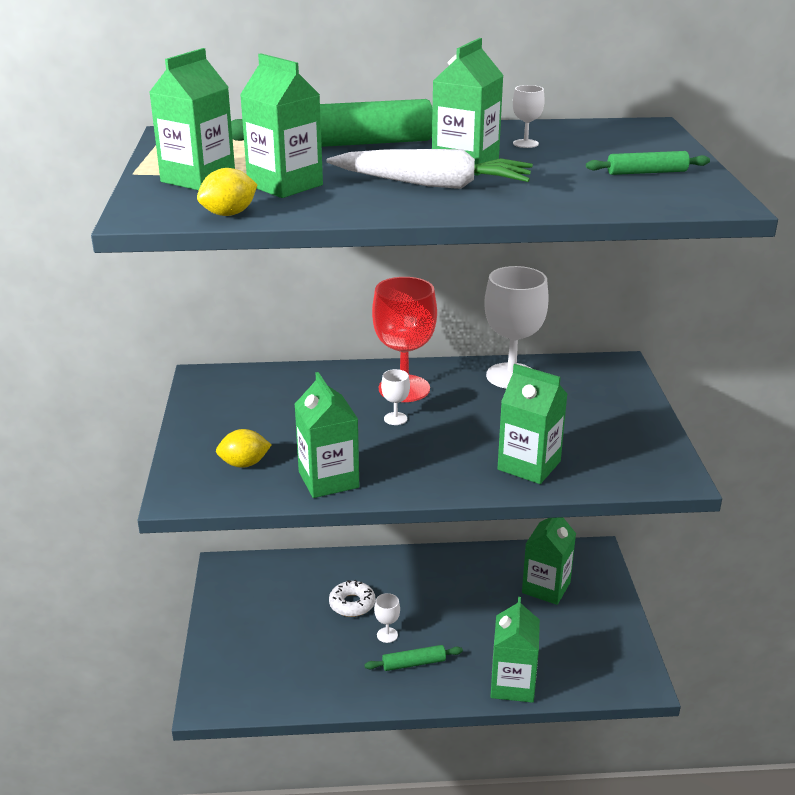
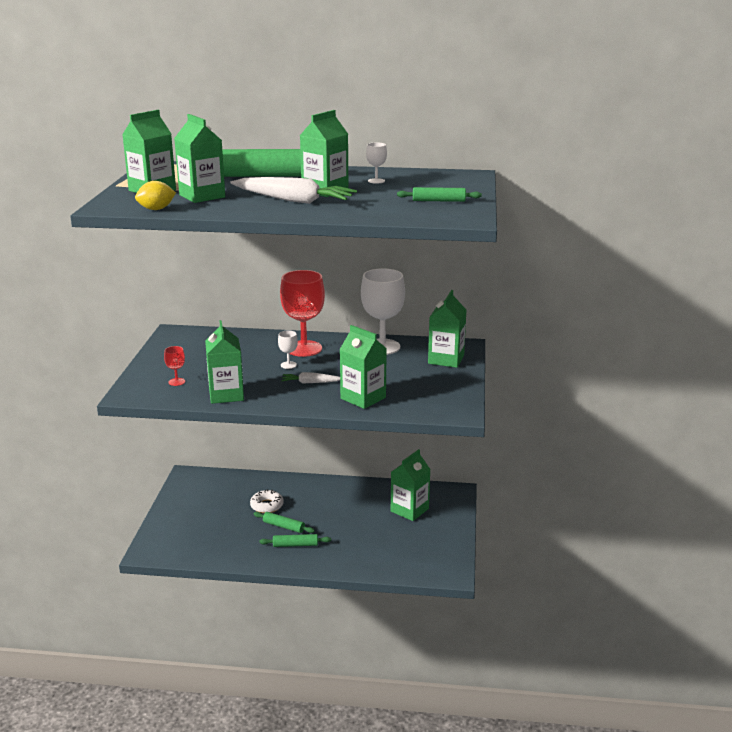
camera: 10 degrees right, 5 degrees down
(244, 464) = (176, 382): yellow lemon -> red goblet
(387, 635) = (284, 526): white goblet -> green rolling pin
(441, 446) = (311, 382): none -> white carrot
(512, 684) = (359, 564): green carton -> green carton (446, 359)

